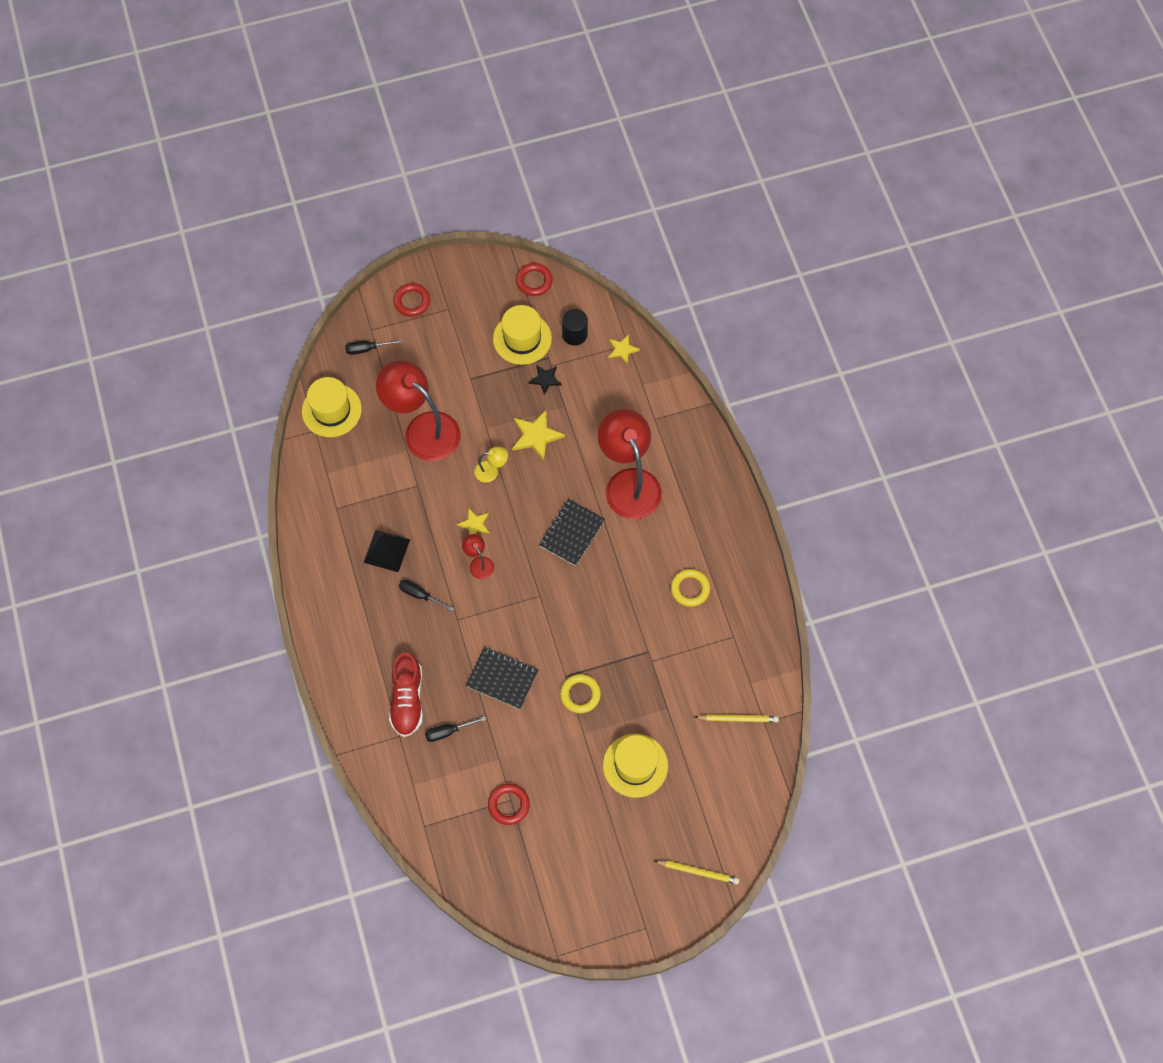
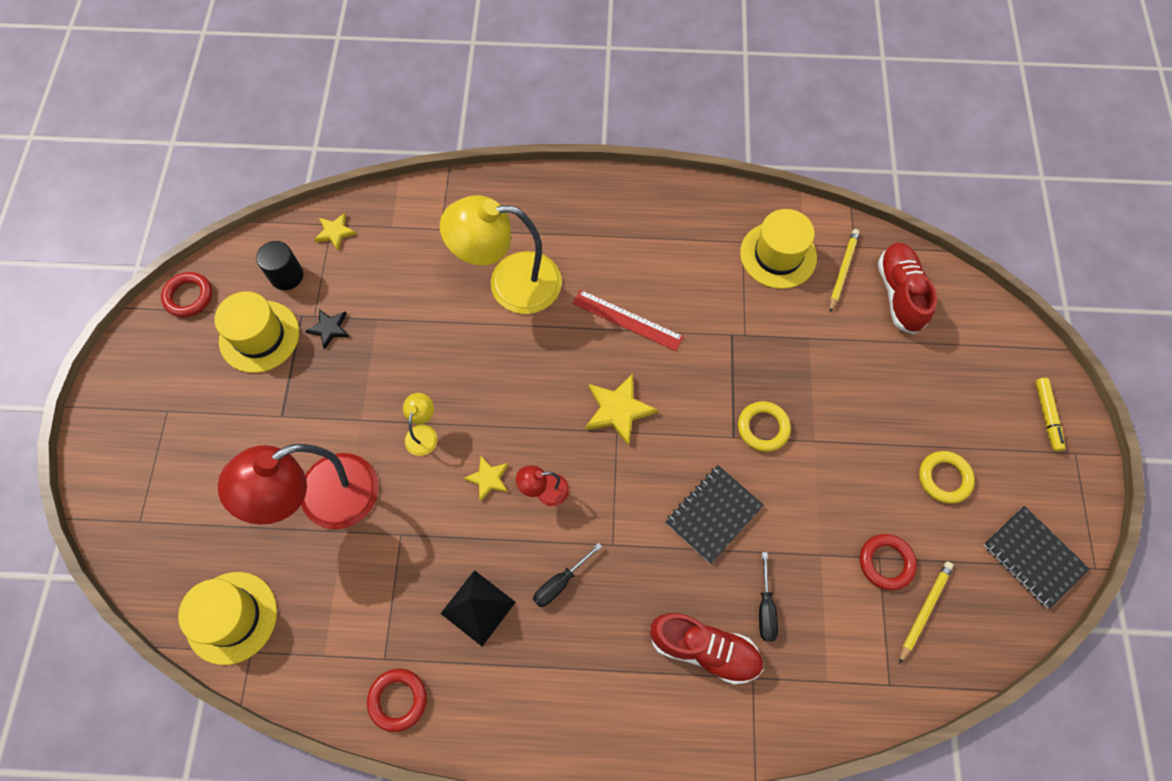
camera: 70 degrees left, 0 degrees up
(367, 349) = (165, 537): black screwdriver -> none
(412, 301) = (129, 453): red ring -> red ring (398, 700)
(536, 436) = (400, 364): yellow star -> yellow star (618, 410)
(571, 533) = (548, 367): black notebook -> black notebook (1033, 557)
(629, 482) = (509, 283): red lamp -> yellow lamp
(631, 574) = (627, 320): none -> red ruler
(635, 765) = (871, 396): yellow hat -> yellow hat (778, 255)
(668, 901) = (1047, 416): none -> yellow marker
(690, 589) = (669, 265): yellow ring -> yellow ring (944, 478)
(698, 872) = (1017, 373): yellow pencil -> yellow pencil (924, 610)
(734, 767) = (899, 294): none -> red shoe

